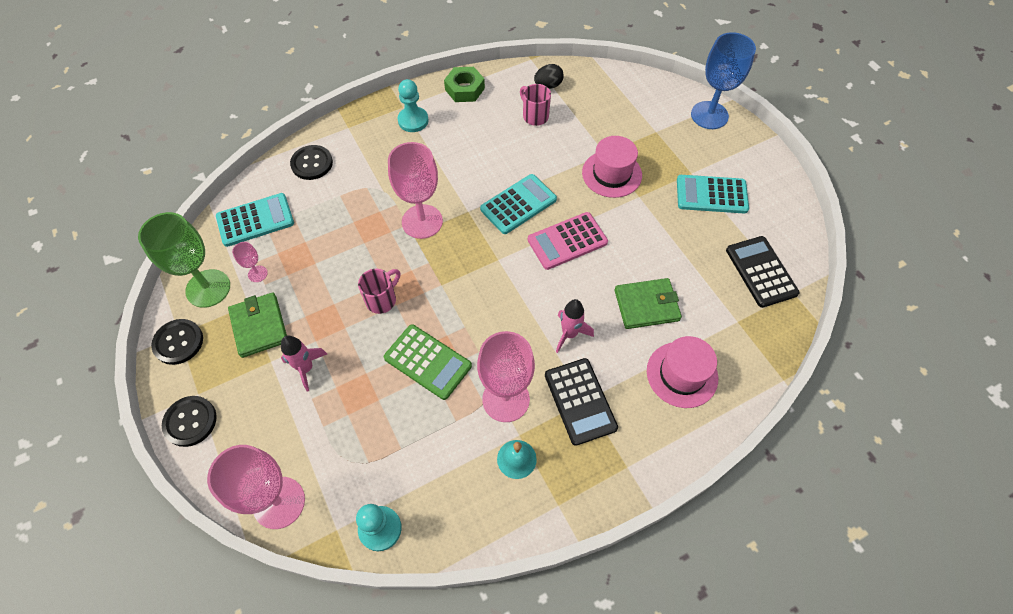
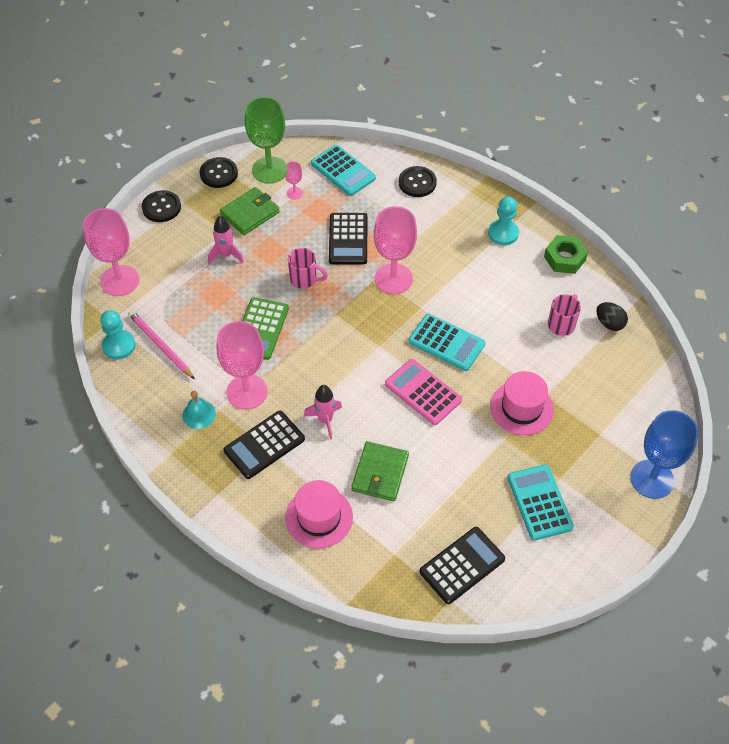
camera: 70 degrees right, 5 degrees down
(350, 244) = (348, 239): none -> black calculator
(402, 477) = (160, 345): none -> pink pencil
(646, 305) = (380, 473): green wallet -> green wallet turned 45 degrees clockwise

